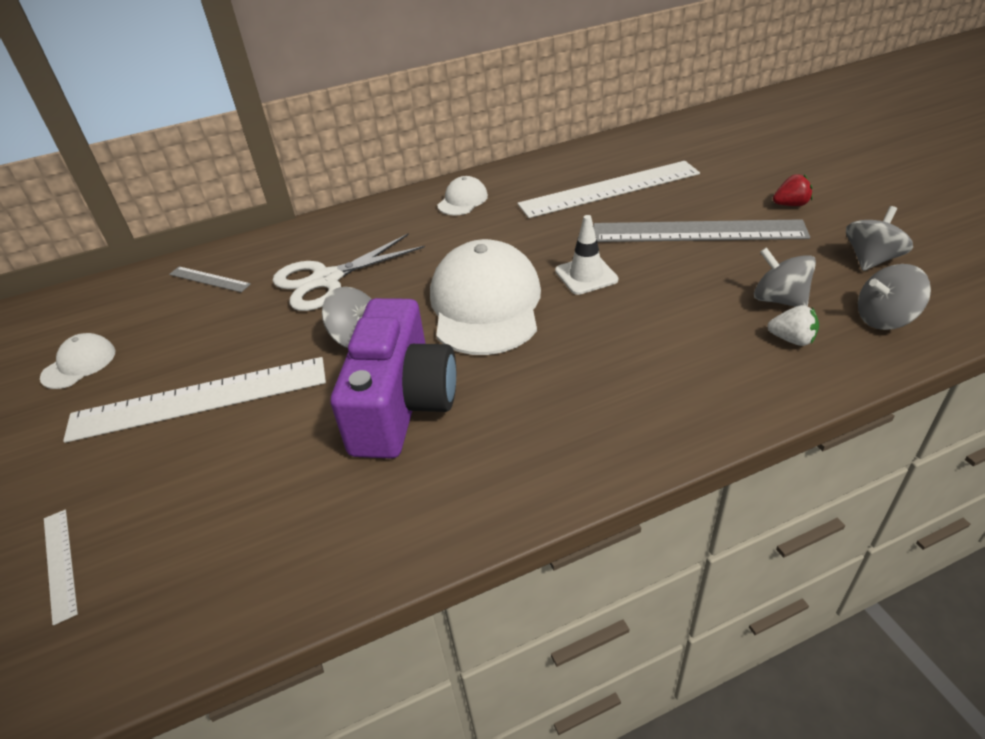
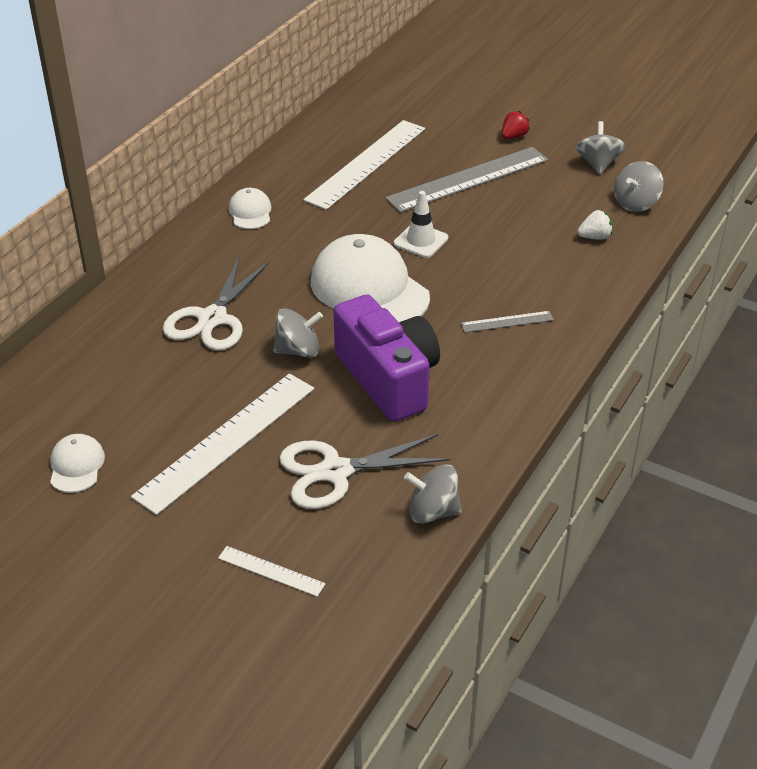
camera: 40 degrees left, 0 degrees up
(209, 279) = (98, 358): grey ruler -> grey ruler (507, 322)
(240, 483) = (335, 472): none -> white scissors
(779, 299) = (565, 212): grey spinning top -> grey spinning top (432, 511)

